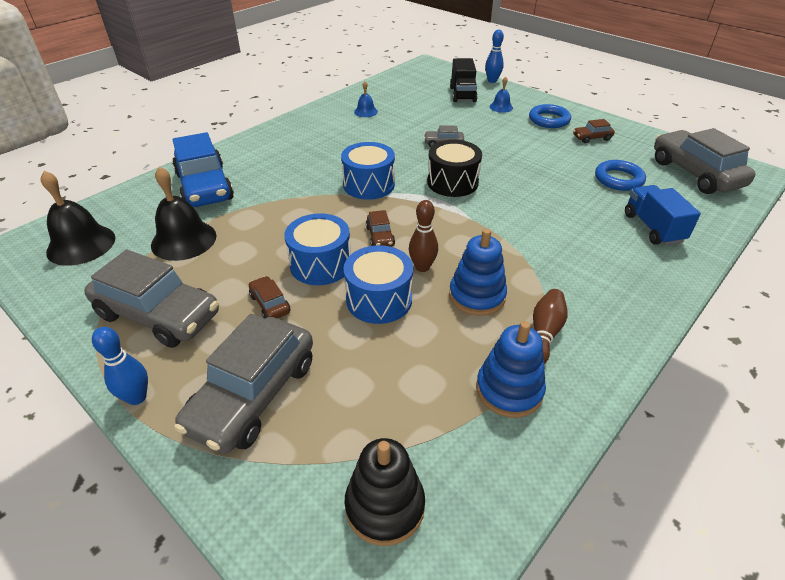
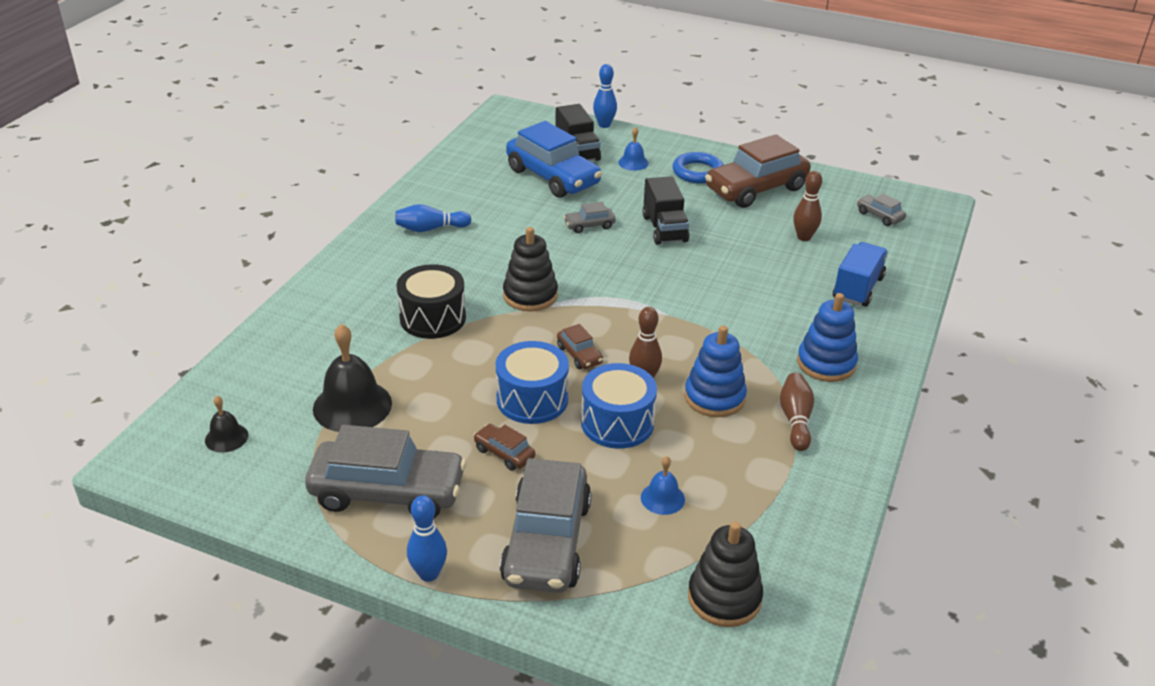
camera: 20 degrees left, 5 degrees down
(81, 244) = (226, 437): black bell -> black bell, size x0.52
(205, 187) = (328, 336): blue car -> blue car (553, 177)
(326, 128) = (430, 229): none -> blue bowling pin
(365, 111) = (467, 196): blue bell -> blue bell (662, 498)
(369, 185) = (530, 295): blue drum -> black stacking toy
(452, 182) = (625, 274): black drum -> black drum (433, 318)
(502, 155) = (664, 229): none -> black truck
(509, 390) = (785, 478): blue stacking toy -> blue stacking toy (826, 363)
(592, 138) = (756, 189): brown car -> brown car, size x2.25
(618, 179) = (804, 237): blue ring -> brown bowling pin
(653, 228) = (857, 288): blue truck -> blue truck turned 60 degrees clockwise
(695, 173) = (879, 216): grey car -> grey car, size x0.44

